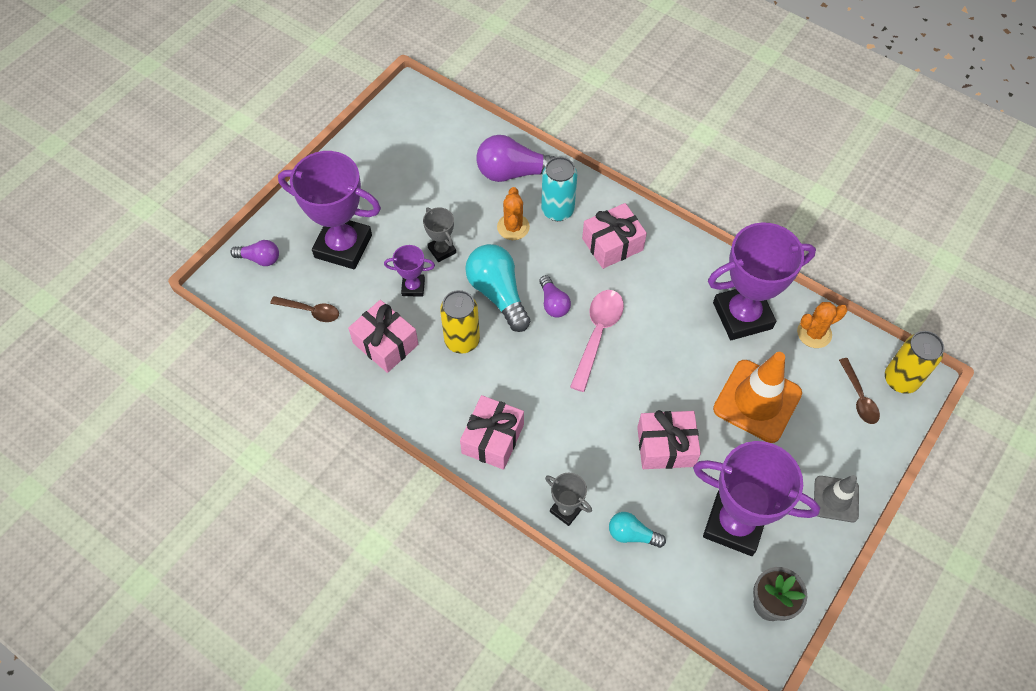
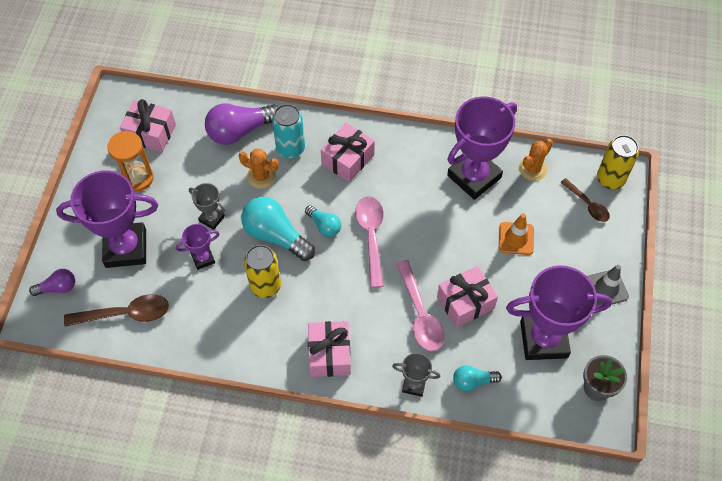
camera: 25 degrees left, 0 degrees up
(310, 311) = (125, 314): brown spoon -> brown spoon, size x1.58
(385, 344) = (203, 314): pink gift -> pink gift (150, 133)
(388, 181) = (137, 178): none -> orange hourglass
(513, 227) = (261, 176): orange cactus -> orange cactus turned 45 degrees counterclockwise
(553, 303) = (324, 226): purple light bulb -> turquoise light bulb
(610, 437) = (420, 314): none -> pink spoon
(757, 401) = (516, 238): orange traffic cone -> orange traffic cone, size x0.58

